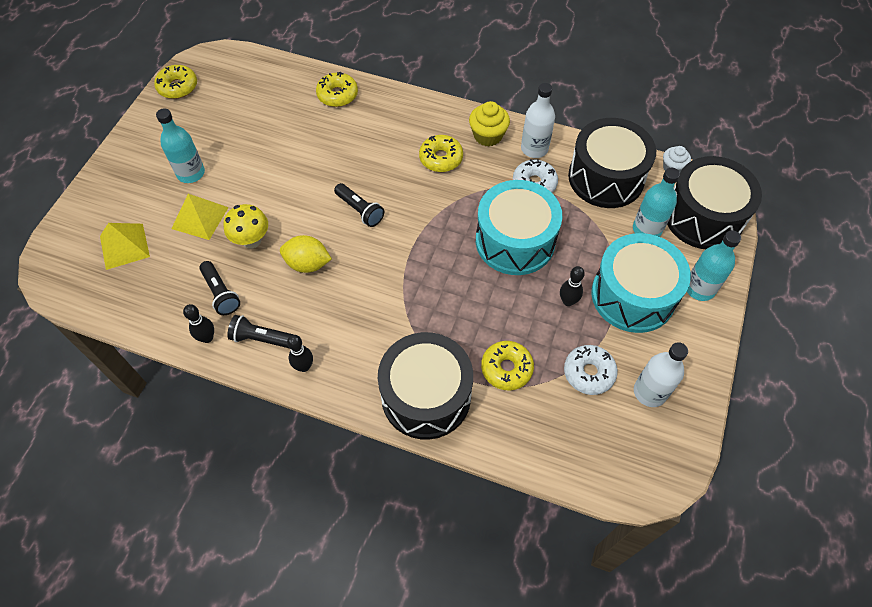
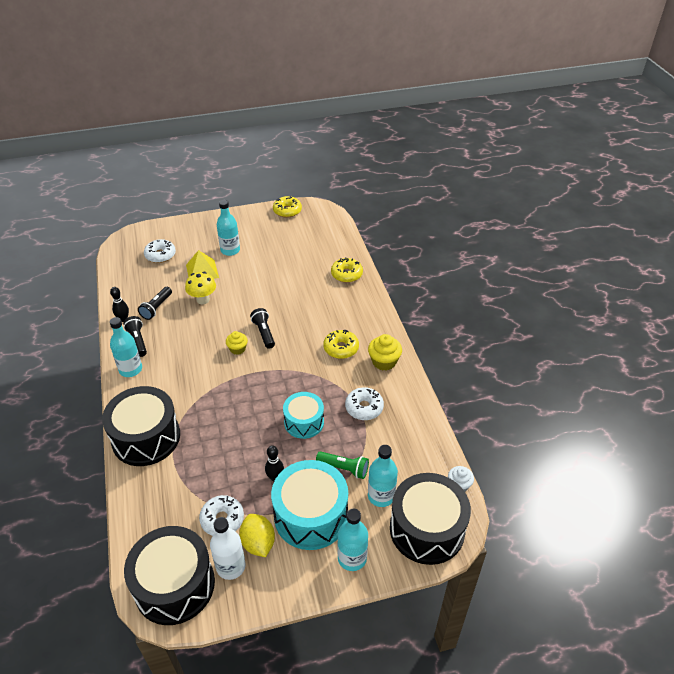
camera: 55 degrees right, 15 degrees down
(124, 246) = (160, 255): yellow pyramid -> white donut
(304, 366) = (130, 369): black bowling pin -> turquoise bottle
(308, 264) = (204, 332): yellow lemon -> yellow lemon (258, 543)
(360, 210) = (264, 333): black flashlight -> black flashlight turned 150 degrees clockwise
(363, 246) = (237, 349): none -> yellow cupcake
(506, 368) = (194, 469): yellow donut -> none
(515, 241) = (304, 422): turquoise drum -> turquoise drum, size x0.60
(534, 149) = (396, 392): white bottle -> none
(596, 240) = (344, 468): none -> green flashlight
(606, 177) = (408, 447): black drum -> black drum (174, 585)

